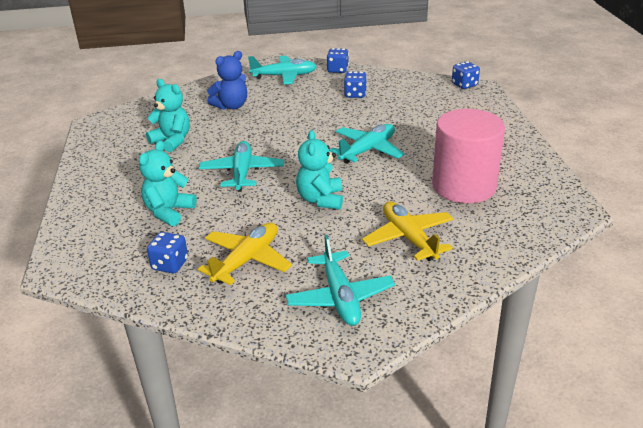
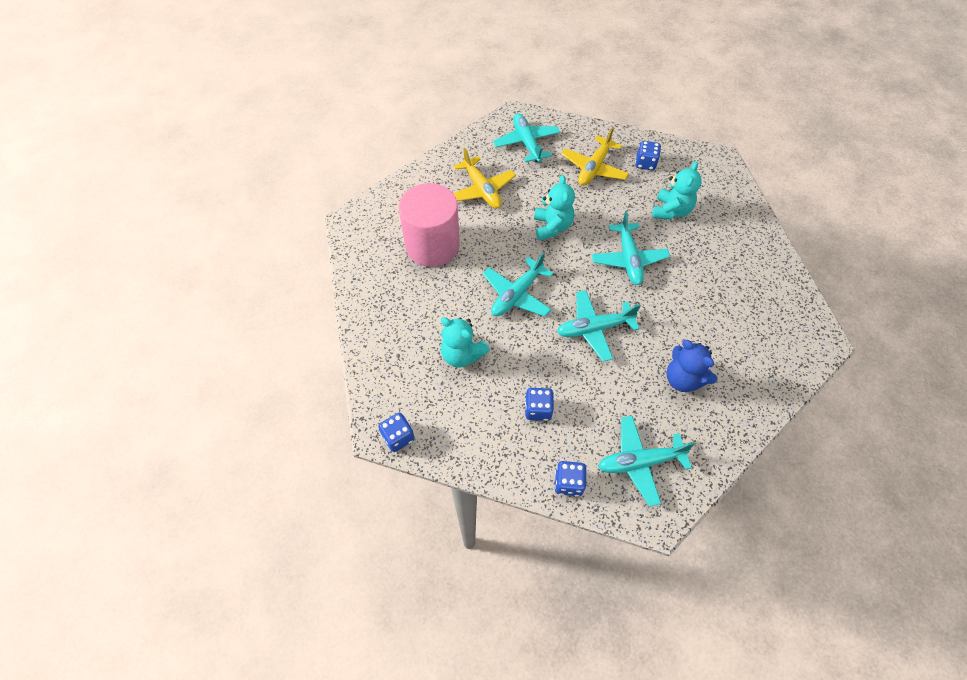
camera: 175 degrees right, 25 degrees up
(172, 141) = (718, 307): turquoise teddy bear -> turquoise teddy bear (462, 354)
(231, 106) = (683, 379): blue teddy bear -> blue teddy bear turned 90 degrees counterclockwise
(296, 130) = (594, 328): none -> turquoise plane

